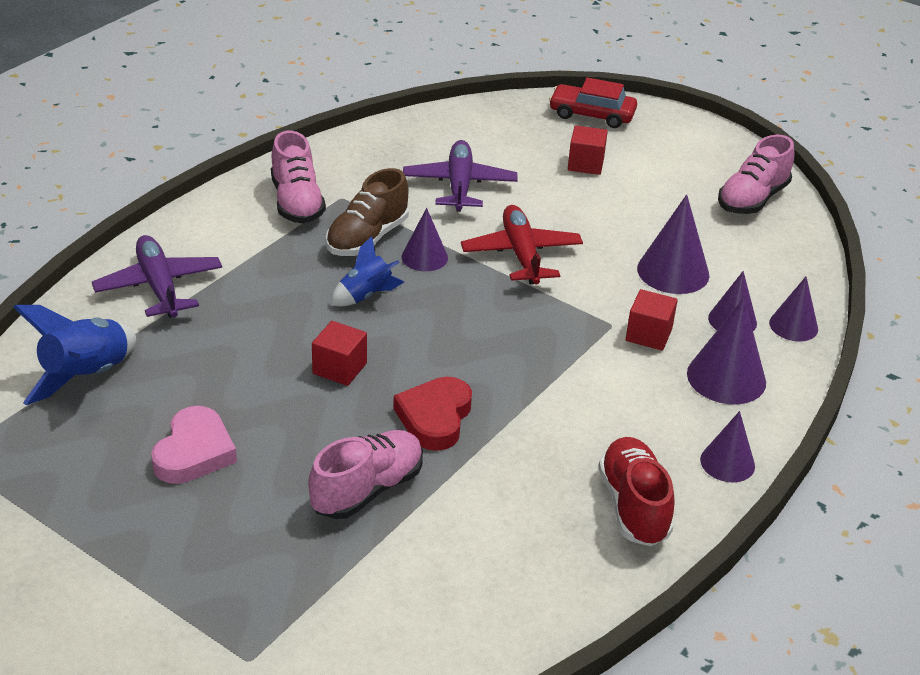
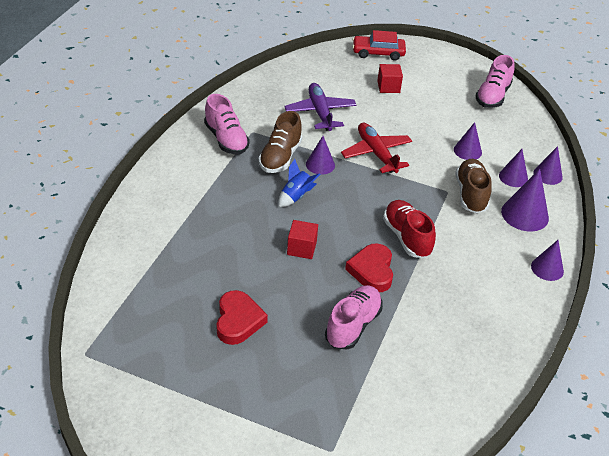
camera: 15 degrees left, 5 degrees up
(86, 376) = (147, 282): blue rocket -> none
(159, 286) = (165, 211): purple plane -> none
(194, 452) = (238, 321): pink heart -> red heart
(633, 506) = (507, 306): red shoe -> red shoe (407, 237)
(648, 335) = (471, 194): red cube -> brown shoe
(673, 271) = (467, 151): purple cone -> purple cone, size x0.65

